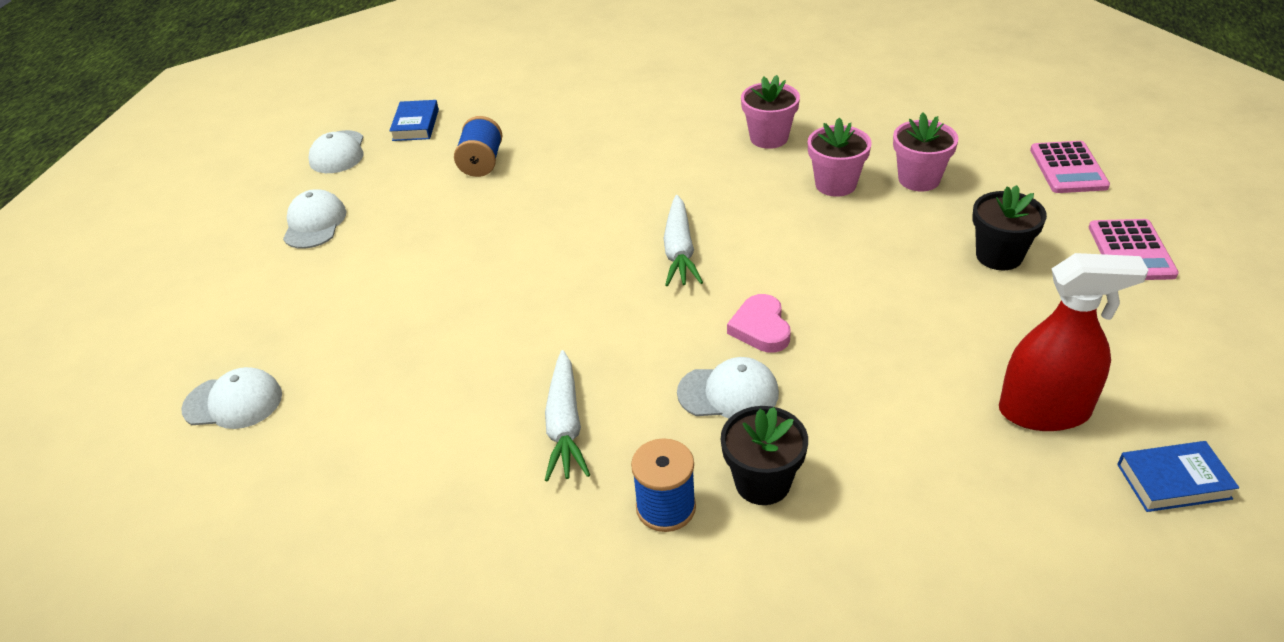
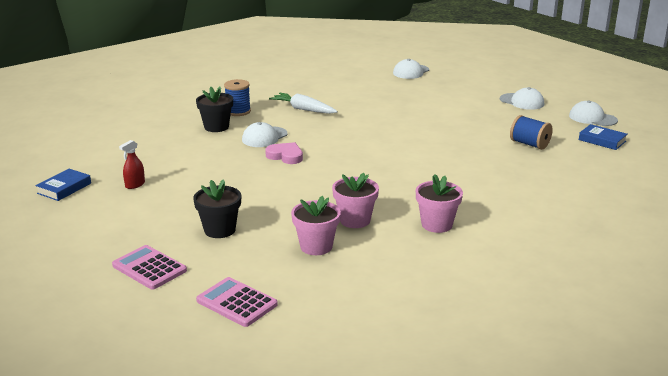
camera: 125 degrees right, 15 degrees down
(679, 251) = (368, 160): white carrot -> none
(1044, 411) = (135, 185): red spray bottle -> red spray bottle, size x0.46

